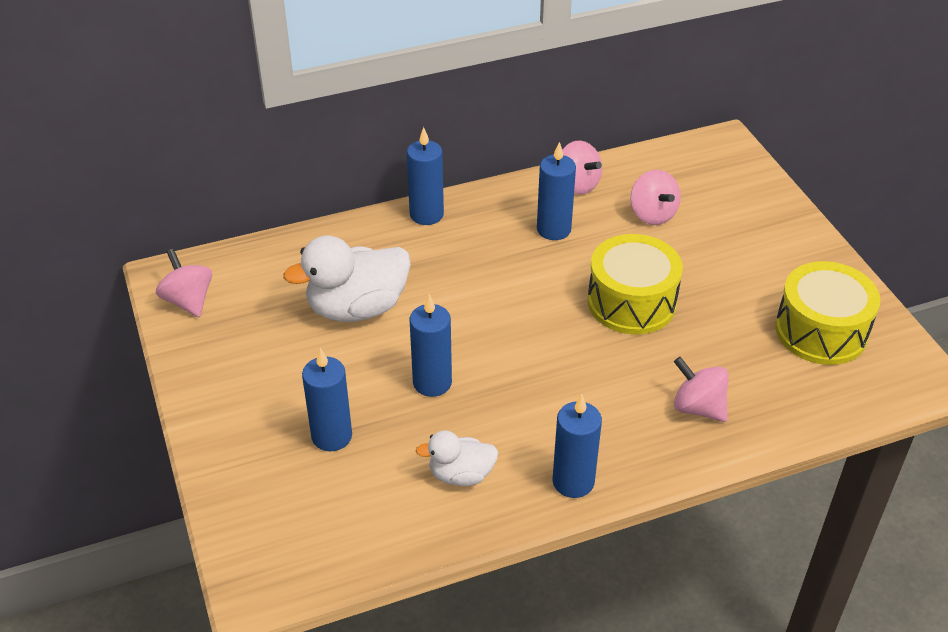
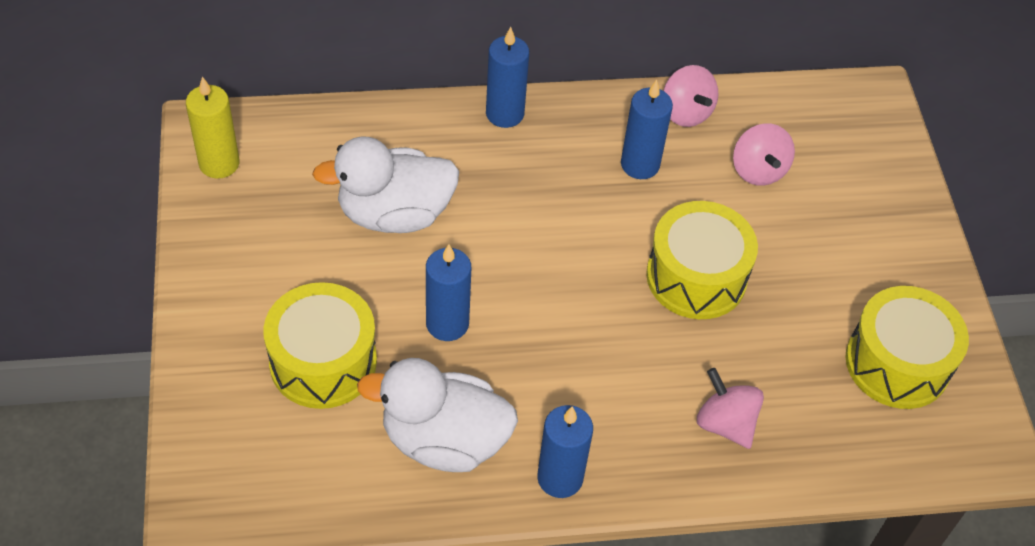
camera: 10 degrees right, 10 degrees up
(188, 301) = (219, 163): pink spinning top -> yellow candle
(332, 436) = (323, 361): blue candle -> yellow drum
(461, 475) = (444, 440): white duck -> white duck, size x1.78

